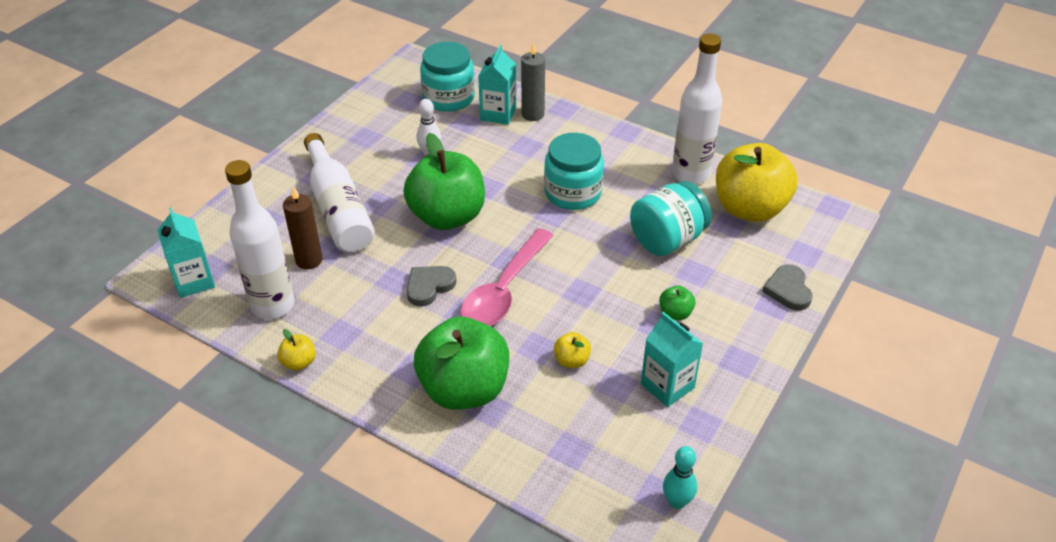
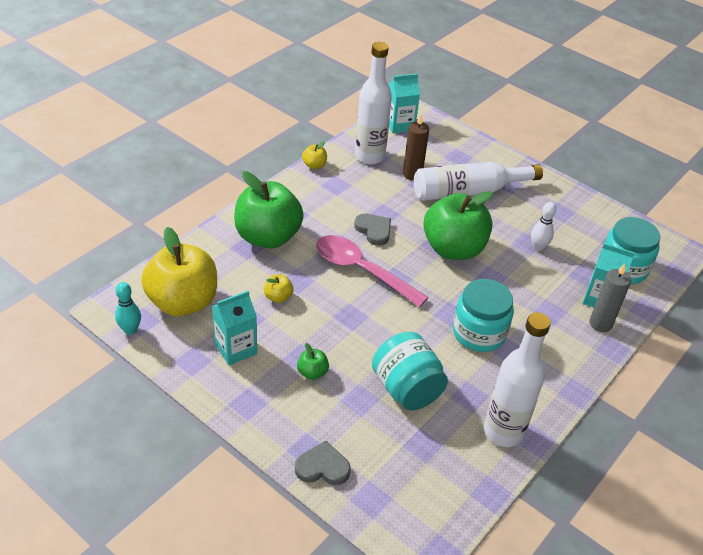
camera: 95 degrees right, 0 degrees up
(749, 208) = (444, 469): yellow apple -> yellow apple (183, 302)

